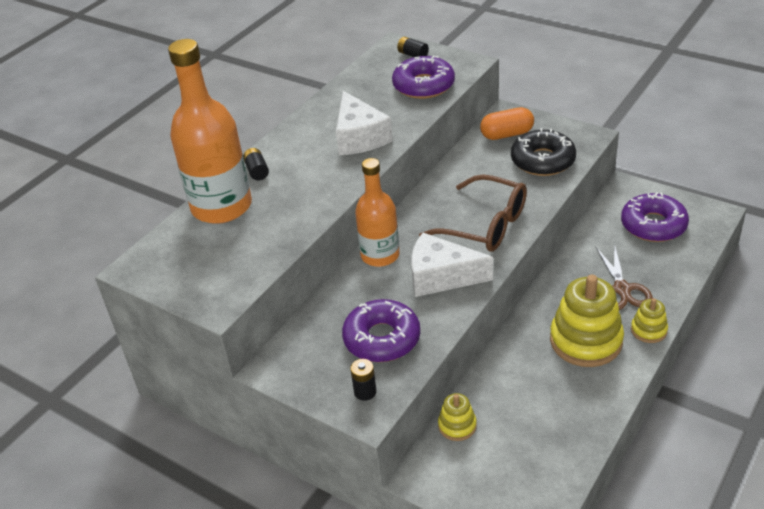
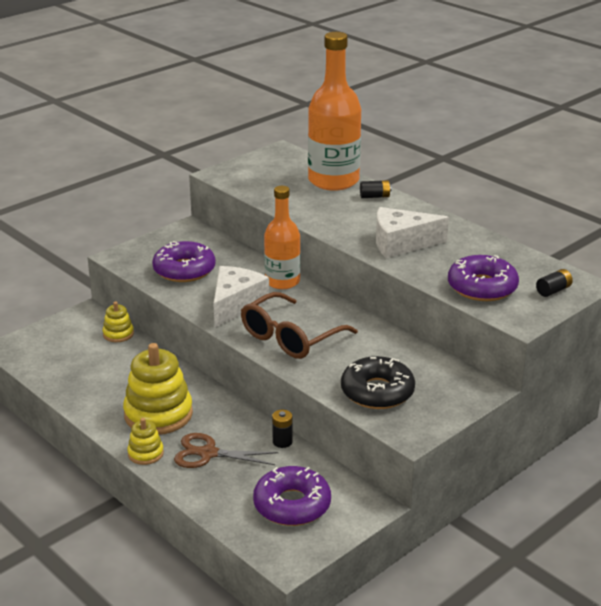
camera: 100 degrees right, 10 degrees down
(365, 392) = (138, 257): black battery -> black battery (282, 442)
(507, 134) = (439, 380): orange capsule -> none

